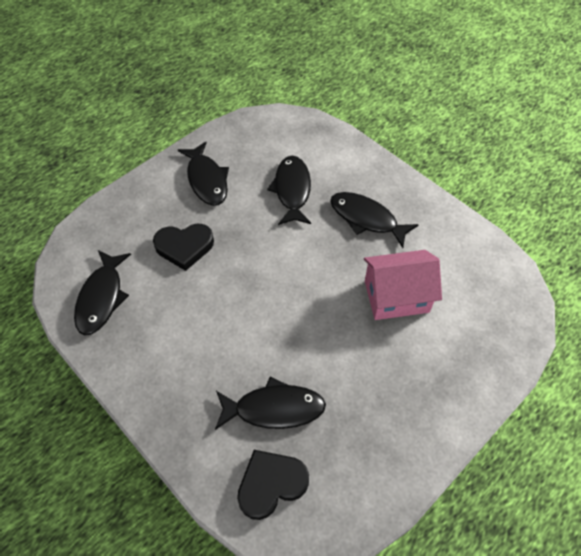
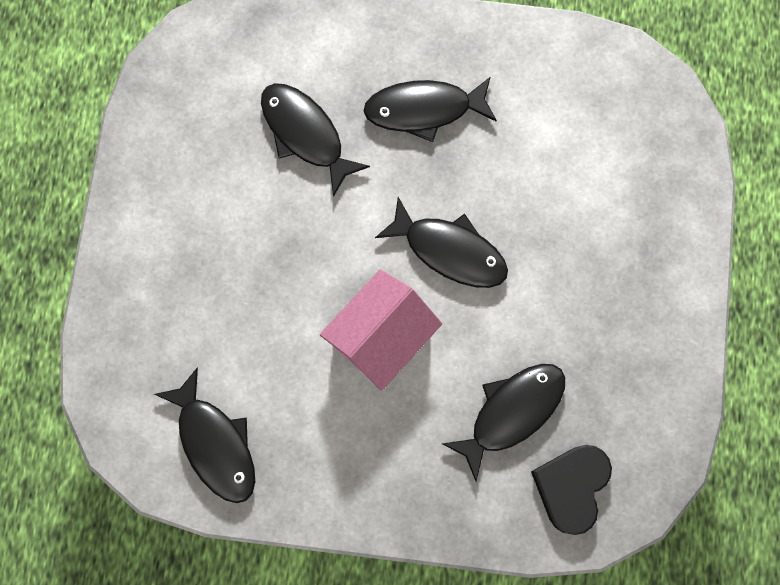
camera: 40 degrees left, 20 degrees up
(184, 247) = (248, 308): black heart -> none
(207, 180) = (189, 198): black fish -> black fish (449, 250)
(396, 296) = (532, 187): pink house -> pink house (381, 337)

